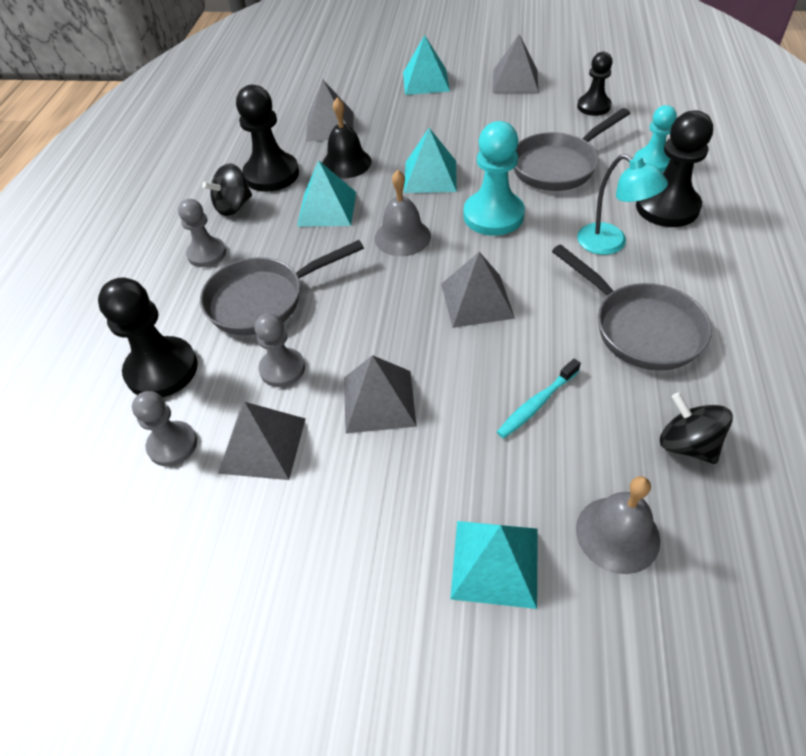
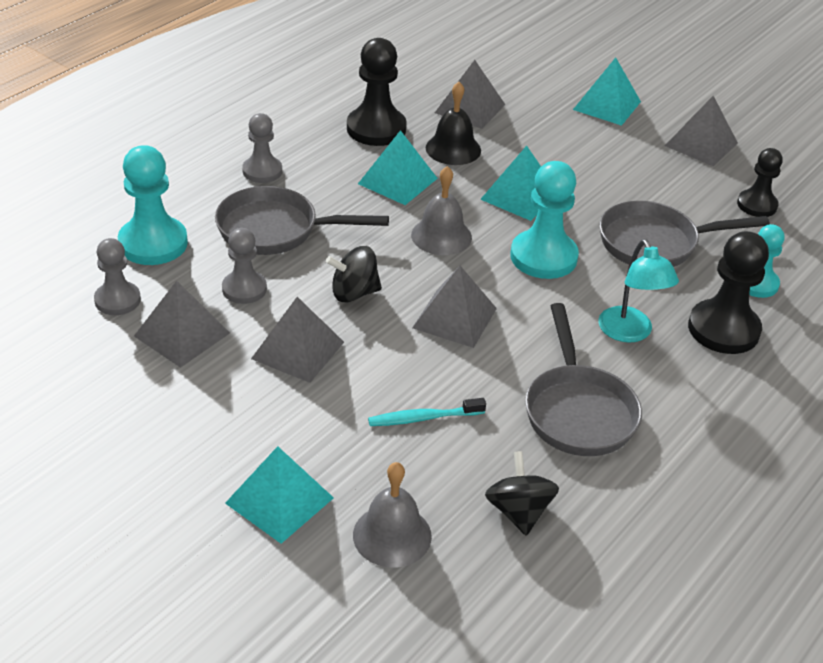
camera: 25 degrees right, 10 degrees down
(162, 369) = (153, 243): black pawn -> turquoise pawn
(233, 206) = (318, 142): black spinning top -> black spinning top (354, 293)

